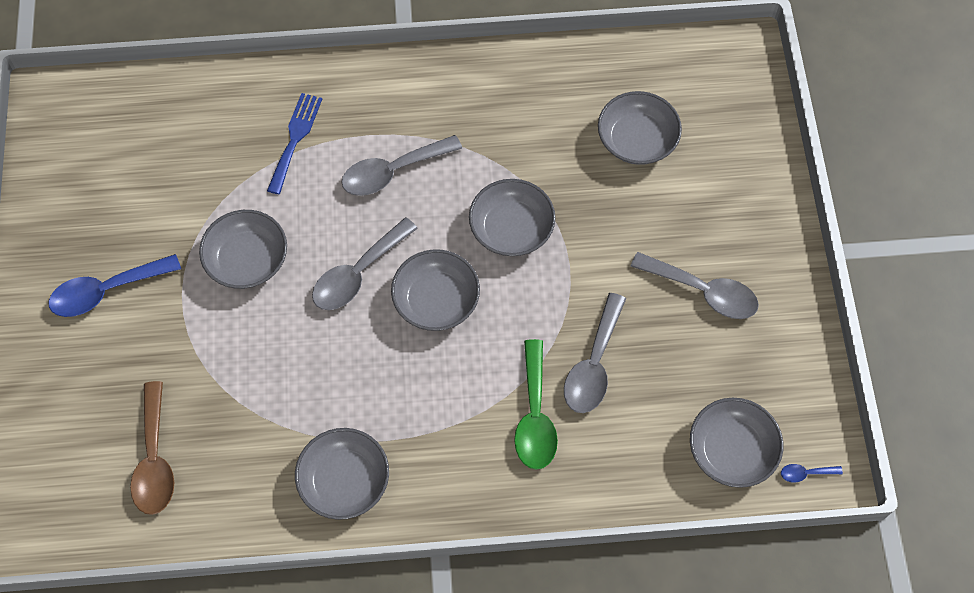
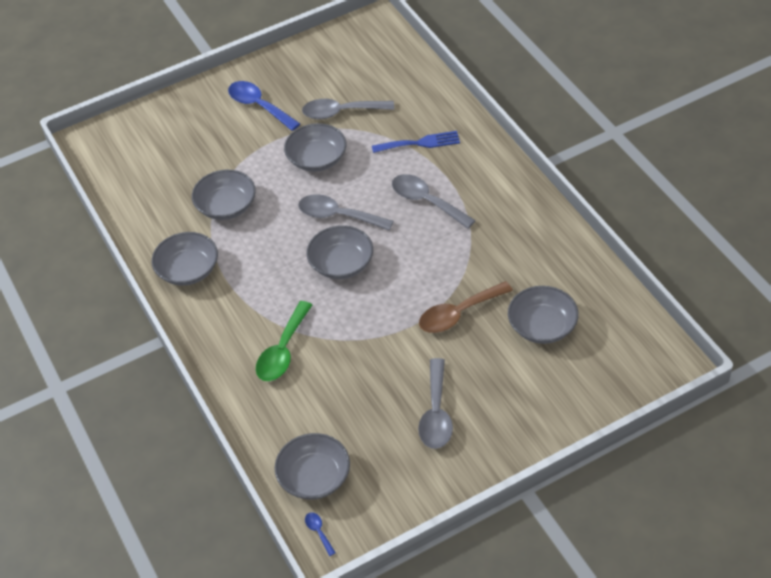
camera: 70 degrees right, 15 degrees down
(154, 459) = (160, 176): brown spoon -> brown spoon (458, 313)
(511, 228) = (421, 282): grey bowl -> grey bowl (226, 206)
(534, 415) = (283, 350): green spoon -> green spoon turned 45 degrees counterclockwise
(593, 364) = (340, 369): grey spoon -> grey spoon (341, 112)

